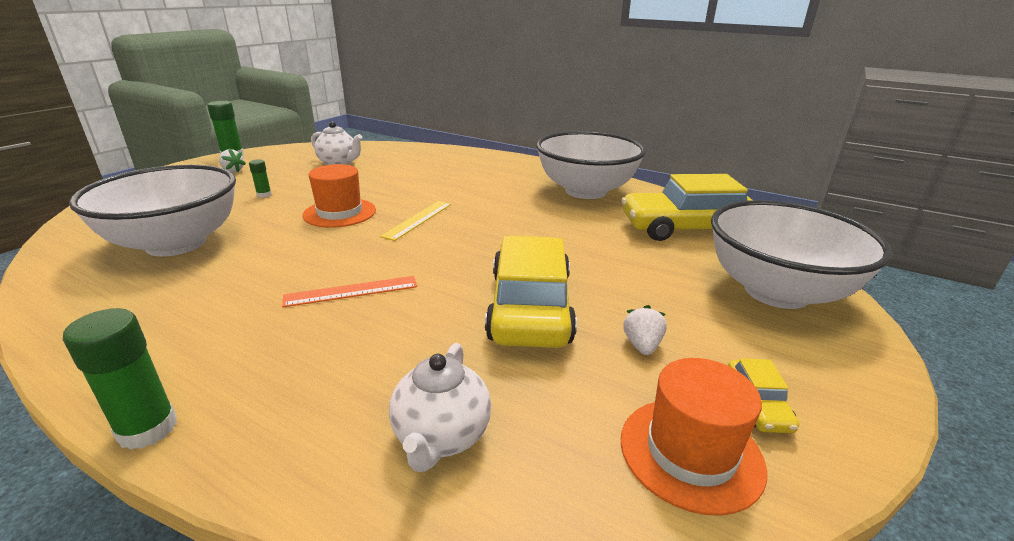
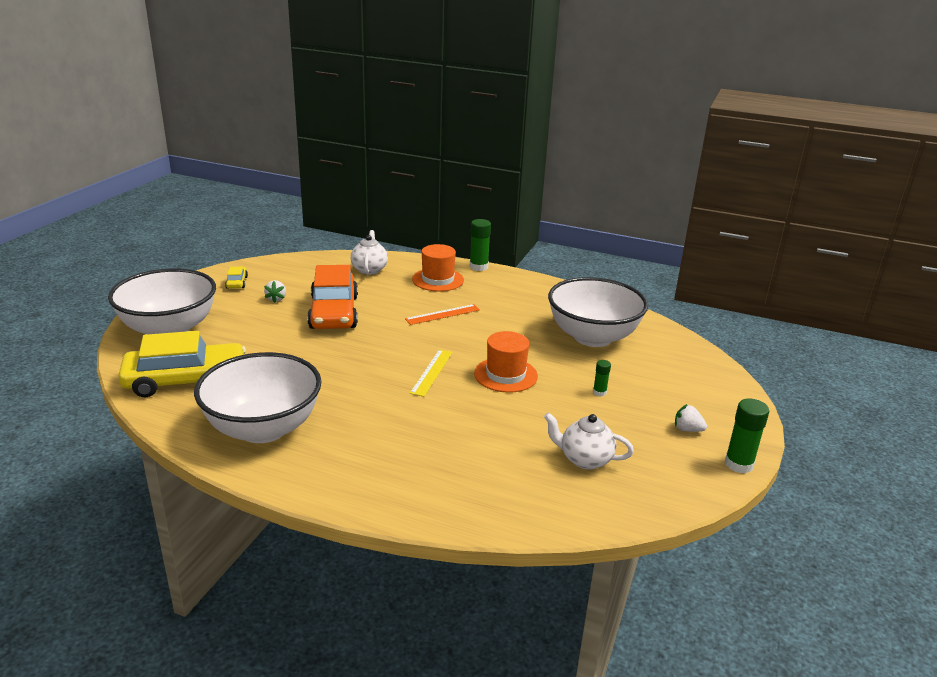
camera: 170 degrees right, 0 degrees up
(530, 307) = (333, 312): yellow car -> orange car
(690, 452) = (275, 270): orange hat -> orange hat (438, 280)

